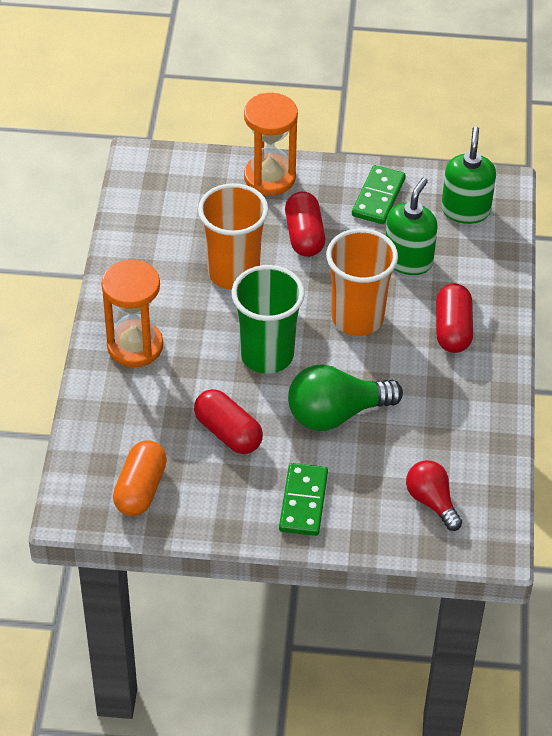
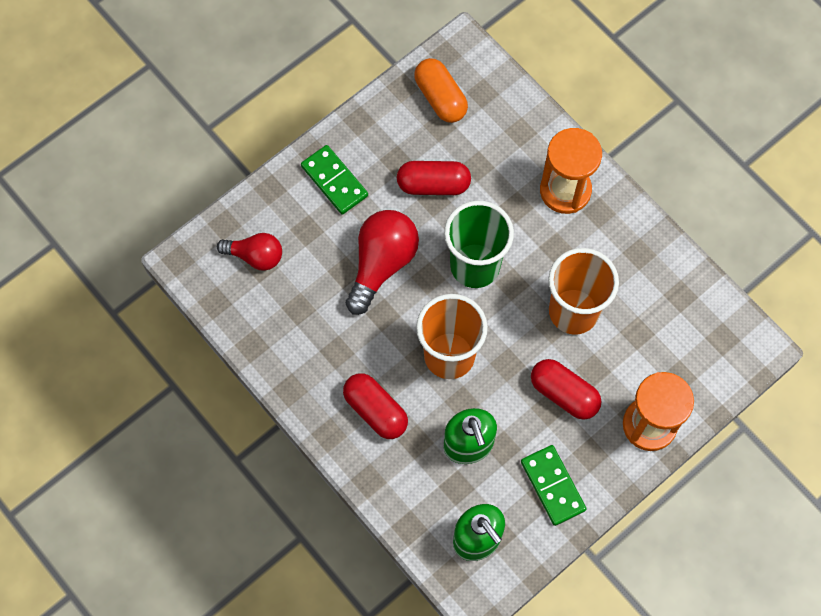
camera: 135 degrees right, 20 degrees up
(336, 414) = (381, 264): green light bulb -> red light bulb

